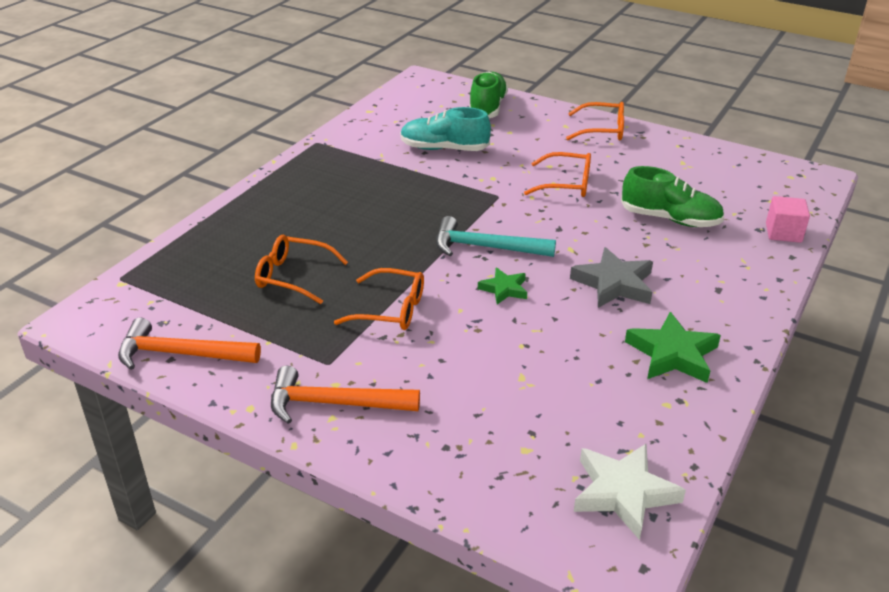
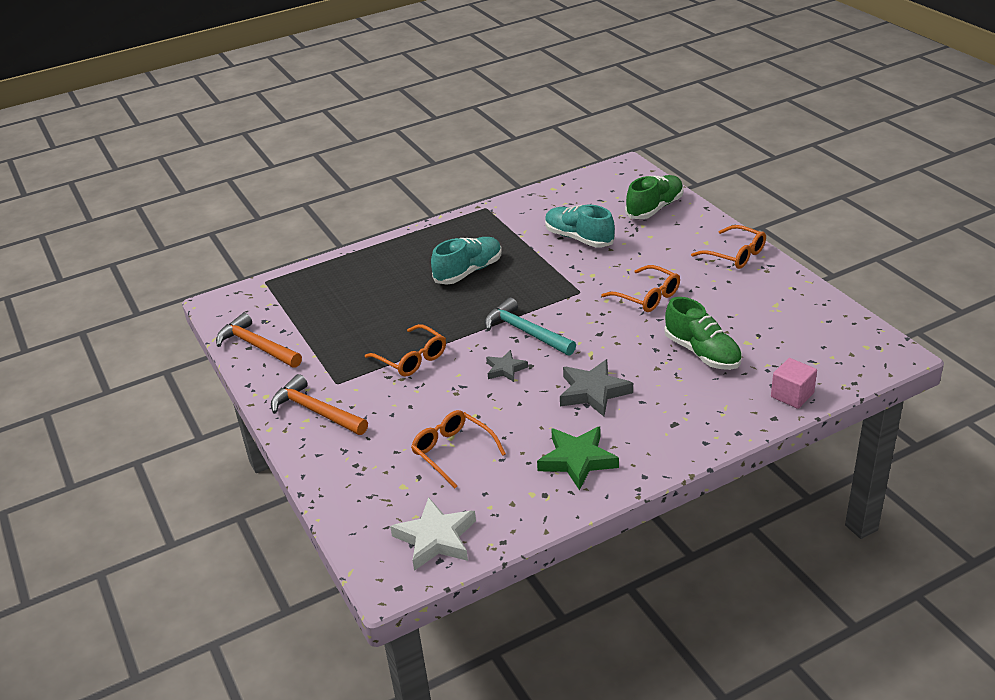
camera: 35 degrees right, 0 degrees up
(294, 276) = (371, 313): orange glasses -> orange glasses (453, 452)
(362, 206) = (468, 271): none -> turquoise shoe
(504, 289) = (505, 369): green star -> grey star

